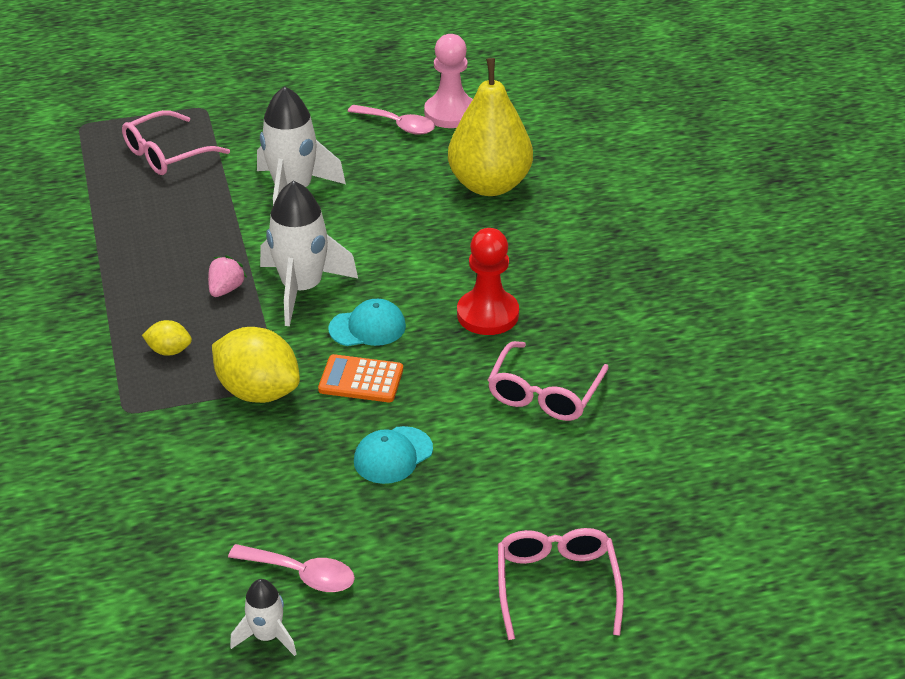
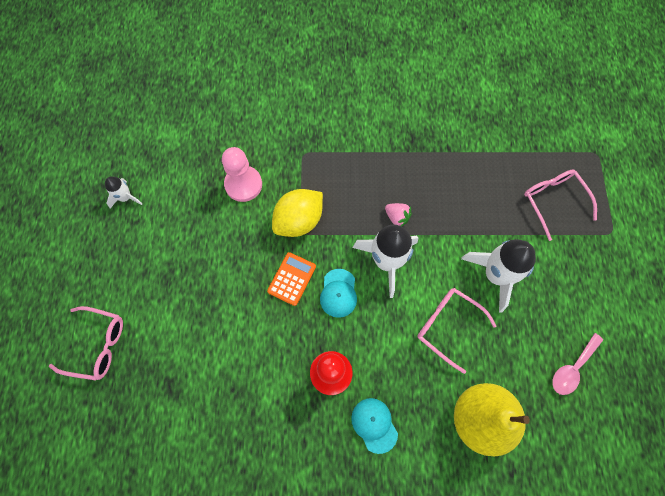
camera: 105 degrees right, 30 degrees up
(169, 351) = (347, 180): yellow lemon -> none
(302, 574) = (157, 219): pink spoon -> none
(393, 455) = (223, 282): turquoise cap -> turquoise cap (374, 425)
(450, 113) = (585, 415): pink pawn -> pink pawn (243, 184)
(544, 393) = (245, 387): pink glasses -> pink glasses (448, 326)

